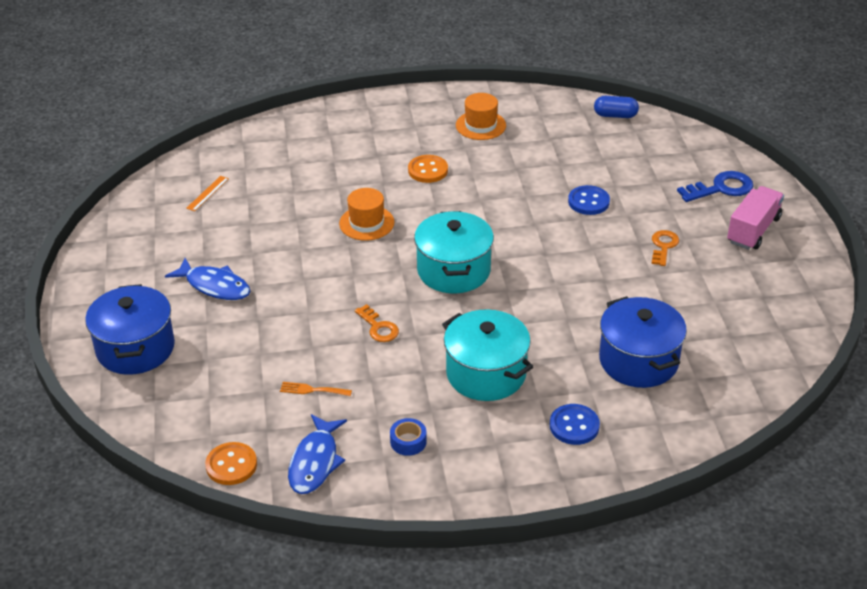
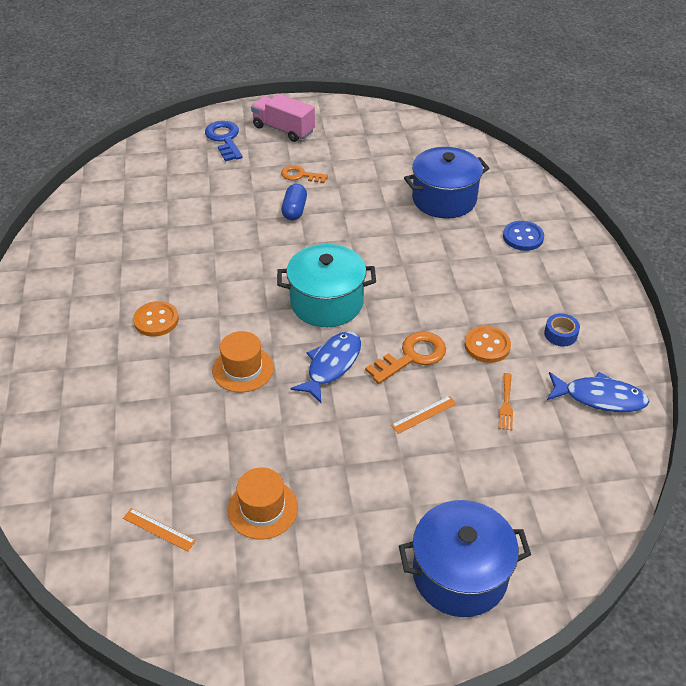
camera: 90 degrees left, 5 degrees up
(214, 286) = (346, 503): blue fish -> blue fish (331, 365)
(231, 465) = (619, 462): orange button -> orange button (487, 345)
(304, 333) = (424, 414): none -> orange ruler
(378, 327) = (412, 356): orange key -> orange key, size x1.51
(480, 125) = (83, 278): orange hat -> orange hat (262, 509)
(486, 373) = (469, 284): turquoise pot -> none
(588, 202) = (231, 212): blue button -> none
(615, 115) = (95, 187): blue capsule -> blue capsule (294, 210)

